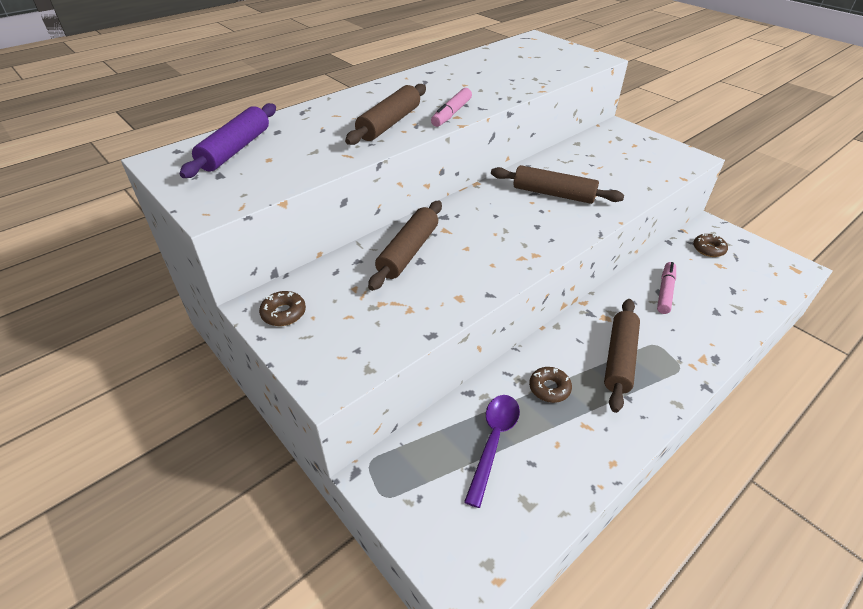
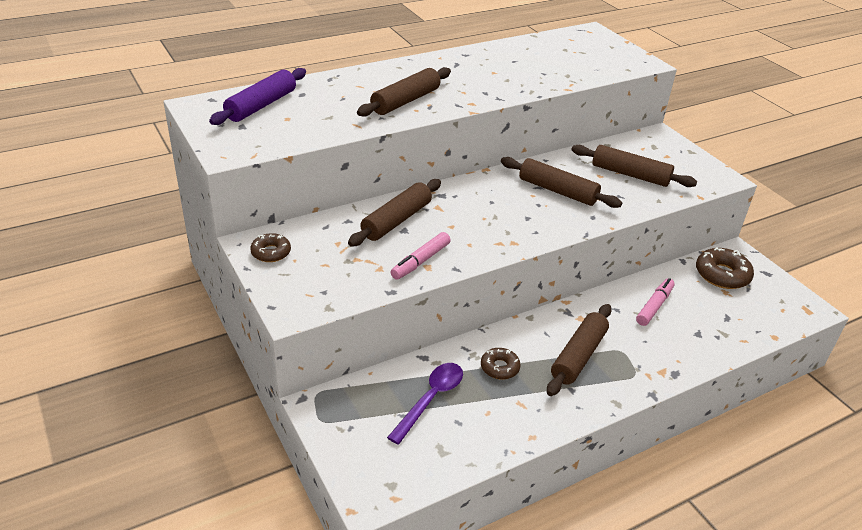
camera: 10 degrees right, 5 degrees down
(451, 113) = (468, 100): pink marker -> pink marker (420, 261)
(611, 167) = (630, 175): none -> brown rolling pin
(708, 249) = (722, 275): brown donut -> brown donut, size x1.63

